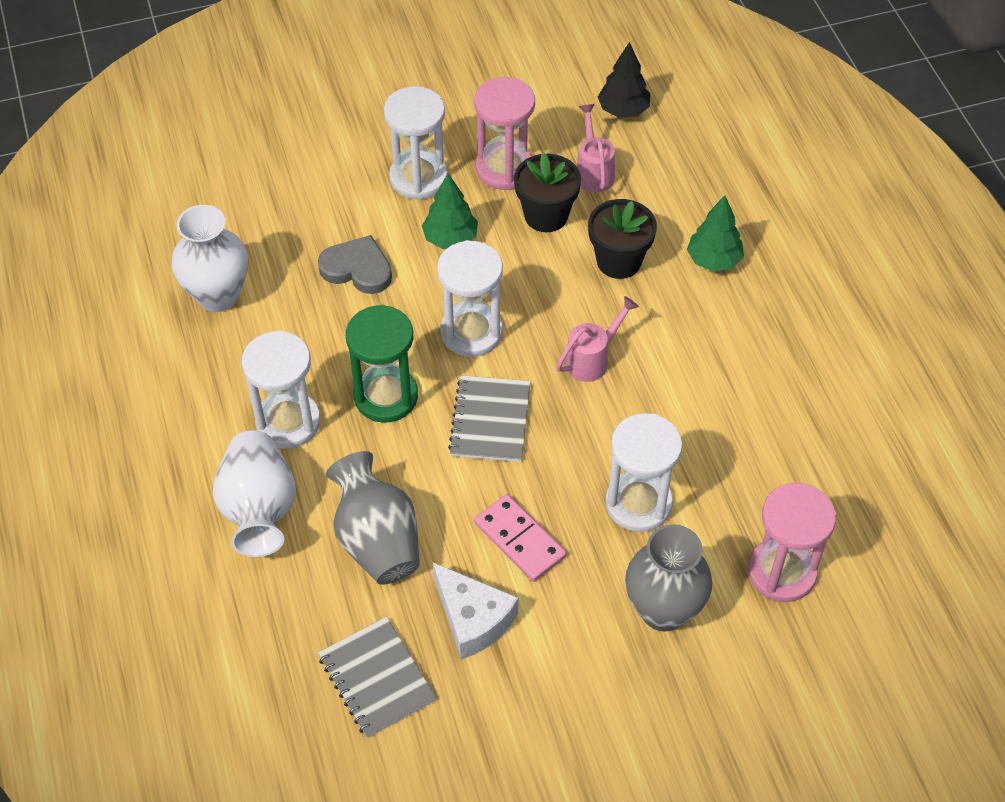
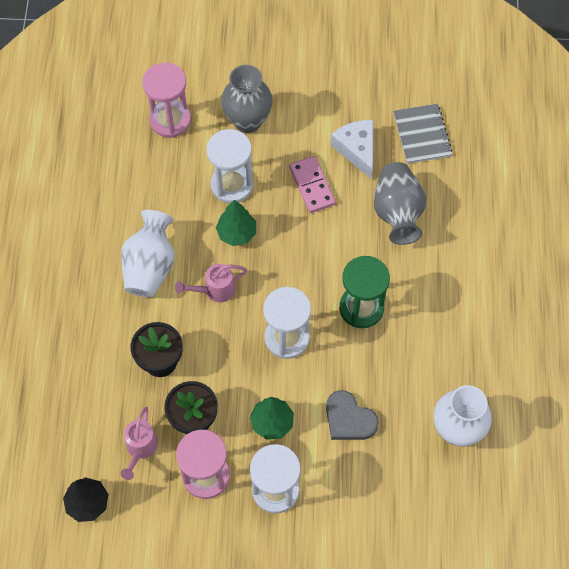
camera: 160 degrees left, 10 degrees up
(259, 509) = (464, 256): white vase -> white vase (150, 267)
(288, 422) = (431, 310): white hourglass -> none
(490, 421) = (299, 268): grey notebook -> none
(713, 260) = (94, 339): green tree -> green tree (236, 233)

